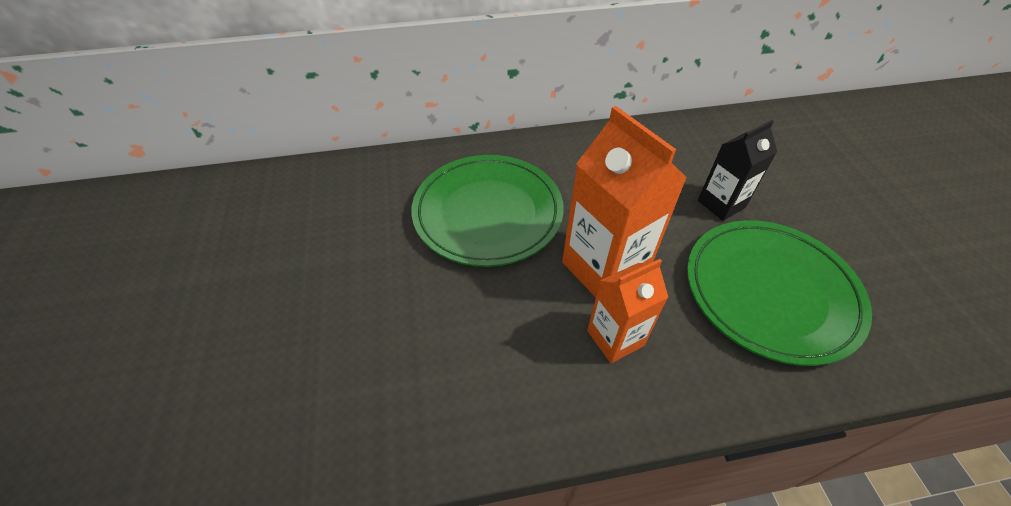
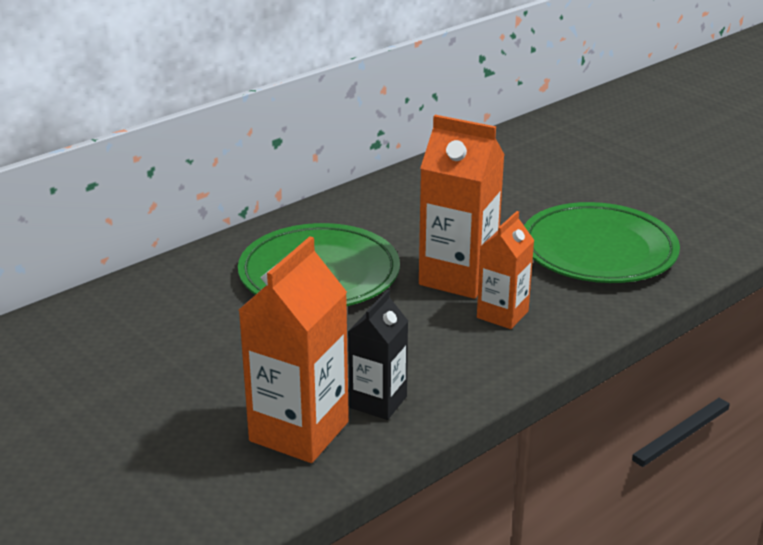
camera: 30 degrees left, 20 degrees down
(325, 402) = (299, 431): none -> orange carton
(721, 204) = (520, 207): black carton -> black carton (378, 402)

